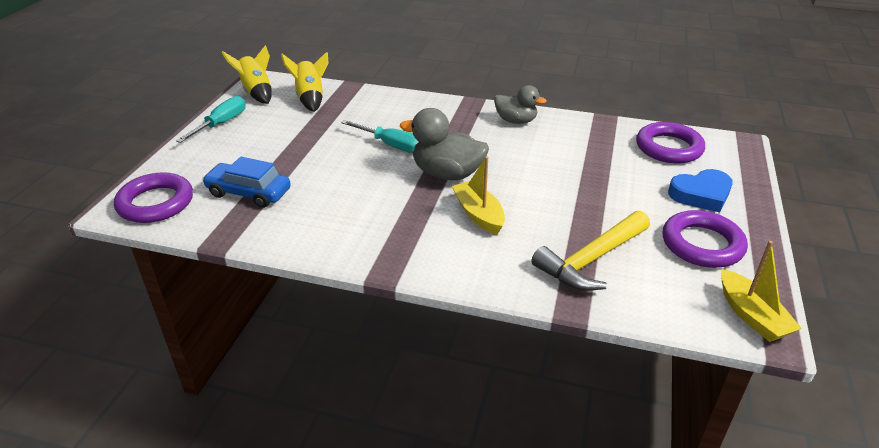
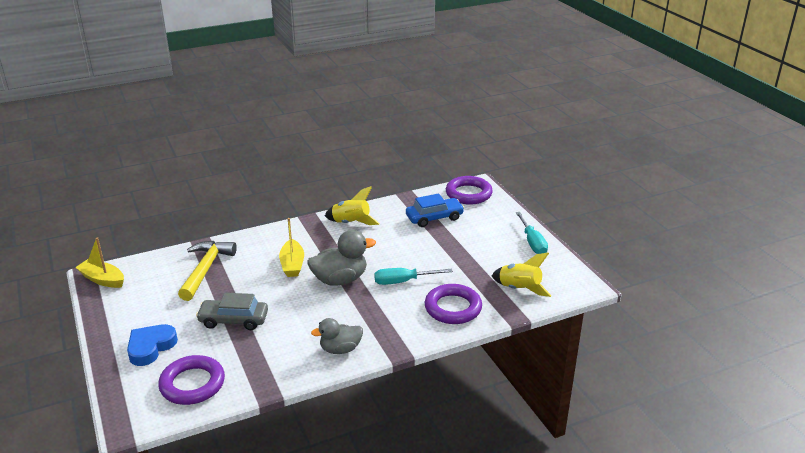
camera: 140 degrees right, 5 degrees down
(256, 92) = (564, 274): yellow rocket -> yellow rocket (351, 223)
(479, 214) = (292, 264): yellow boat -> yellow boat turned 60 degrees clockwise
(595, 183) = (233, 320): none -> grey car
(702, 244) = (140, 308): purple ring -> purple ring (453, 308)

